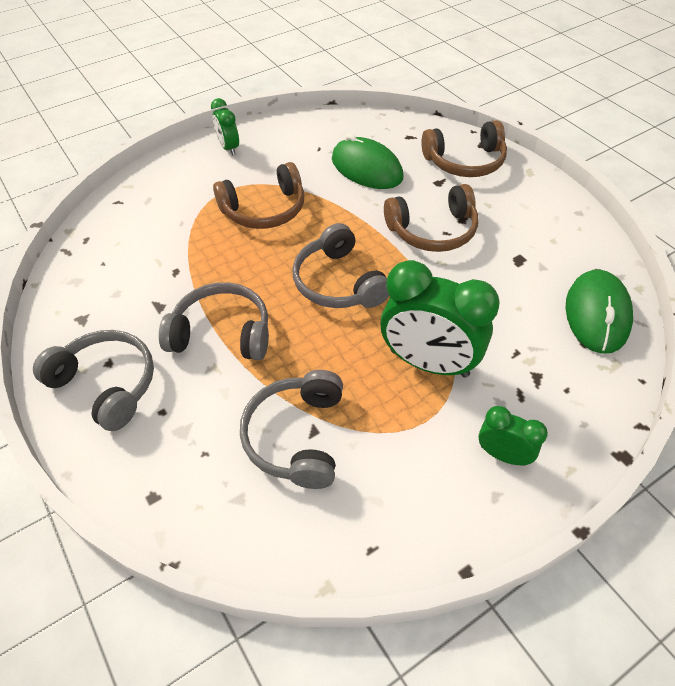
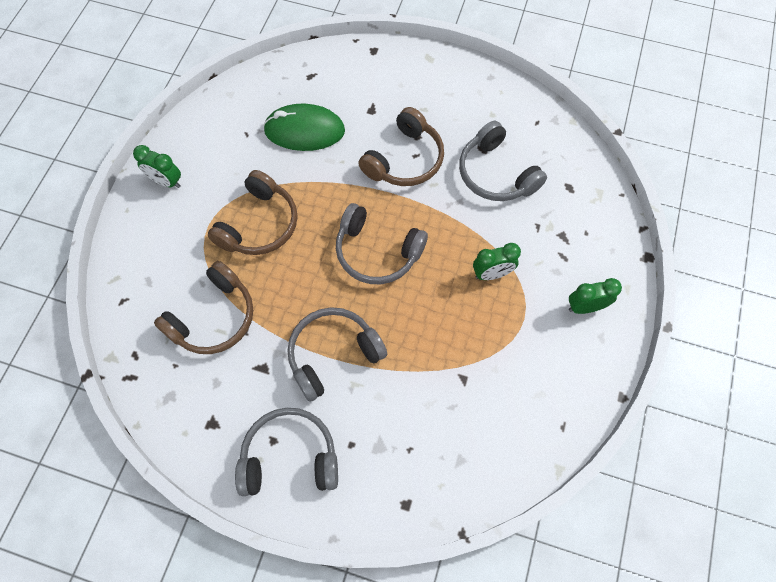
camera: 40 degrees left, 15 degrees up
(296, 436) = (456, 391): grey headphones -> grey headphones (496, 174)
(429, 363) = (491, 274): green clock -> green clock, size x0.52
(465, 162) = (375, 76): brown headphones -> brown headphones (214, 318)
(597, 314) = (563, 161): green mouse -> none

